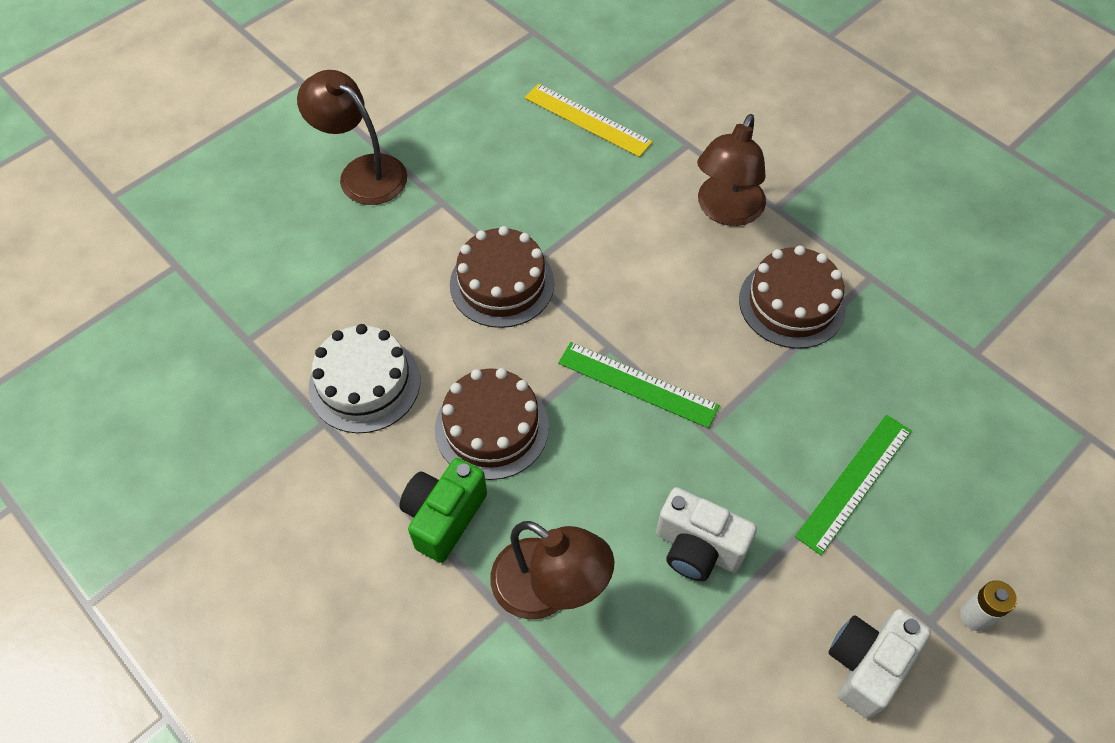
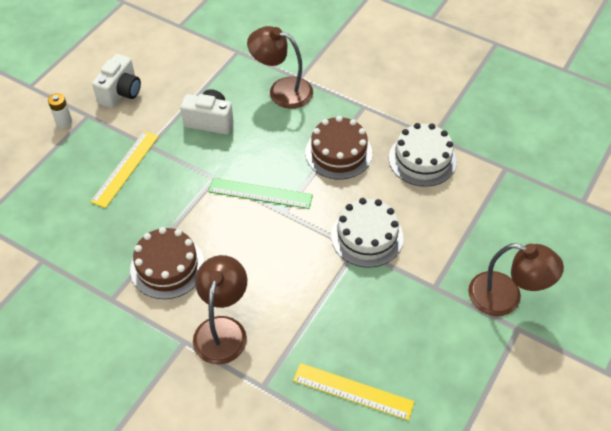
camera: 165 degrees right, 5 degrees down
(444, 517) = (346, 108): green camera -> none
(502, 283) = (367, 236): brown cake -> white cake
(854, 482) = (126, 168): green ruler -> yellow ruler

